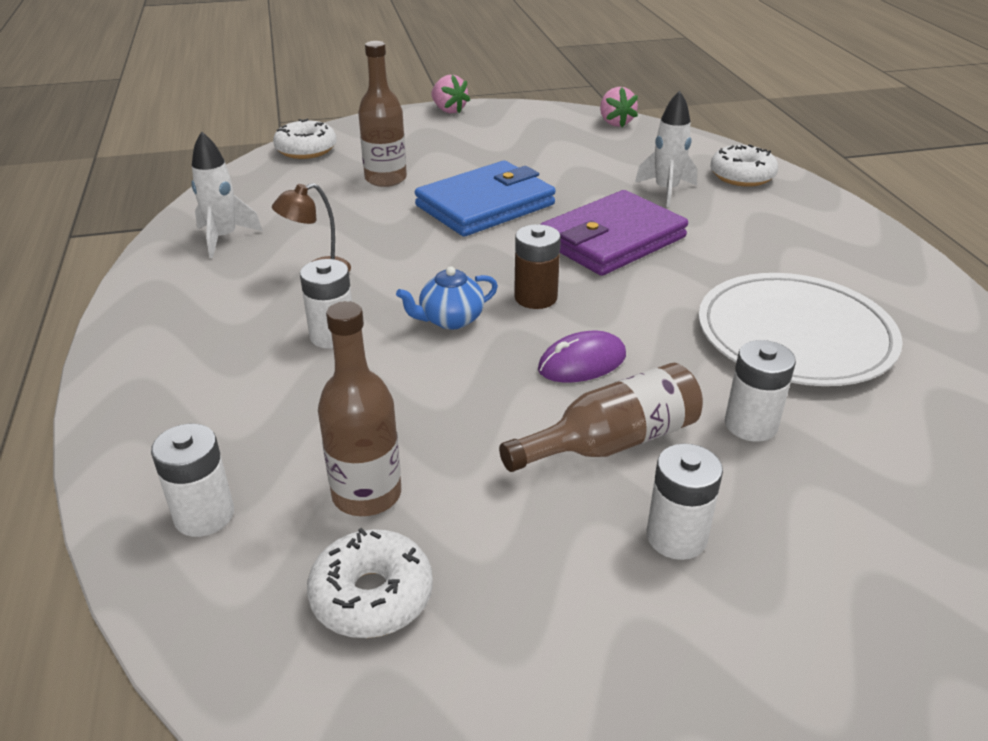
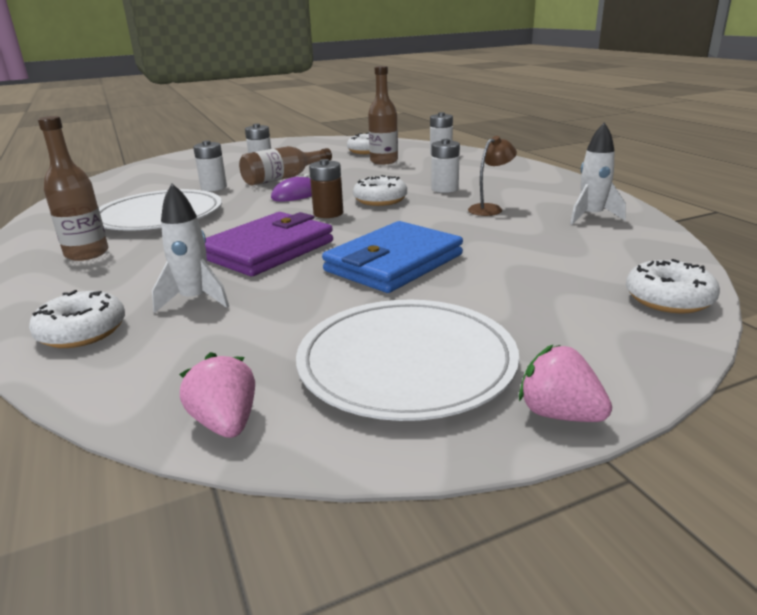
camera: 170 degrees right, 10 degrees down
(385, 179) = (521, 276): brown bottle -> brown bottle (87, 254)
(450, 320) = (380, 200): blue teapot -> white donut
(512, 136) = (406, 362): none -> white plate

